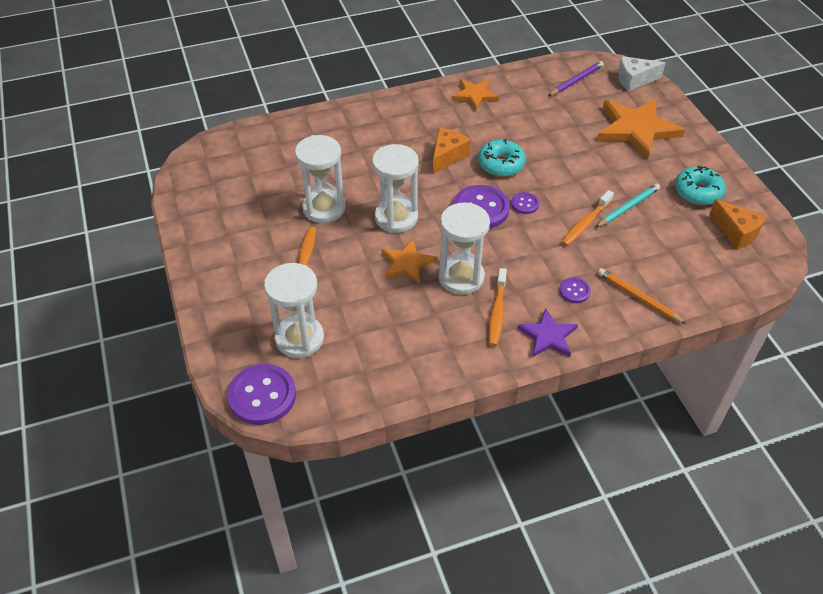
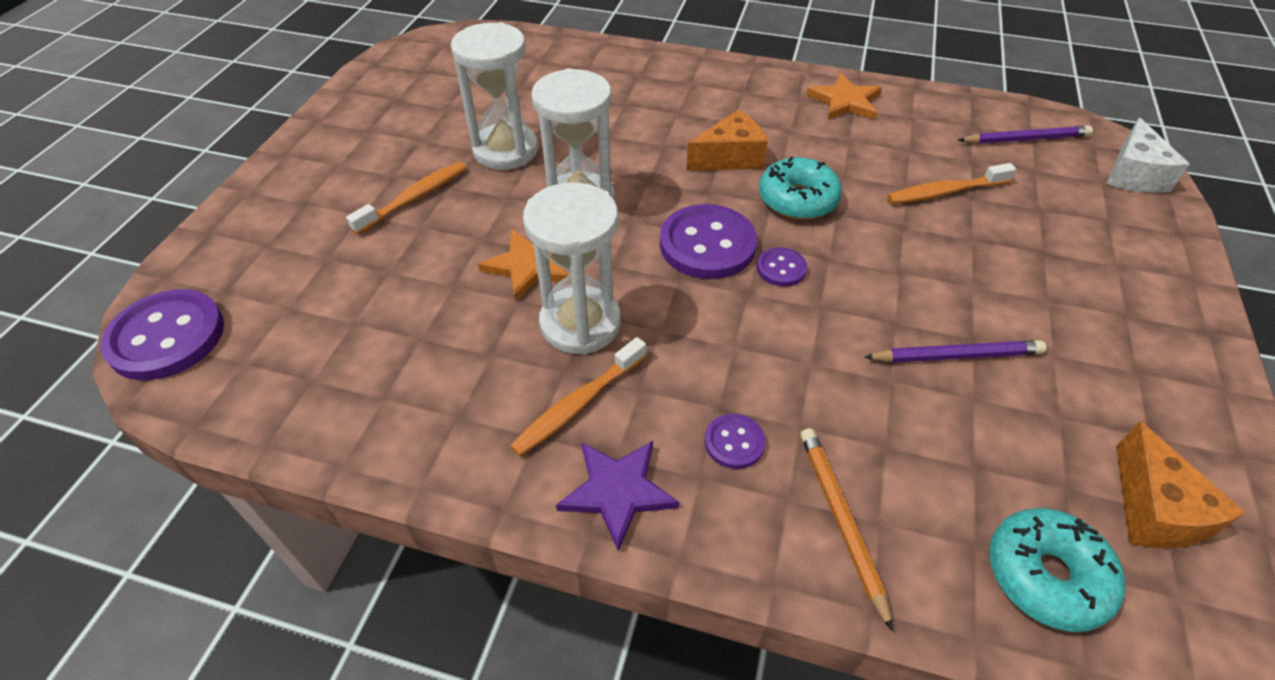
camera: 35 degrees right, 0 degrees up
(299, 338) = (293, 290): white hourglass -> none
(585, 223) = (855, 344): orange toothbrush -> orange toothbrush (944, 192)
(628, 207) = (956, 355): turquoise pencil -> purple pencil
(634, 80) = (1133, 174): white cheese -> white cheese turned 105 degrees counterclockwise
(636, 129) = (1077, 244): orange star -> none
(697, 192) = (1121, 395): turquoise donut -> turquoise donut (1046, 575)

